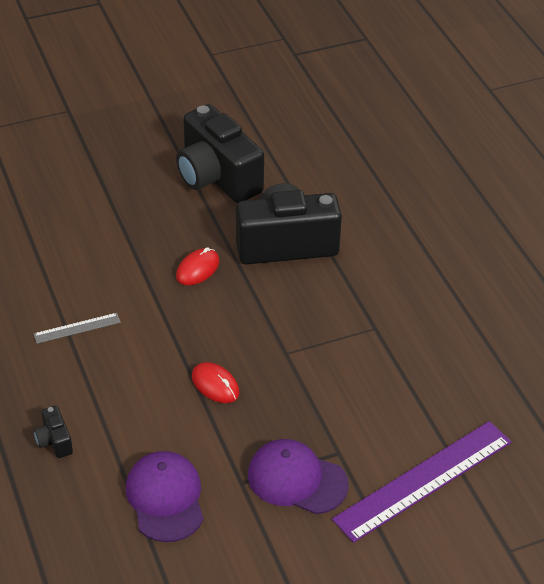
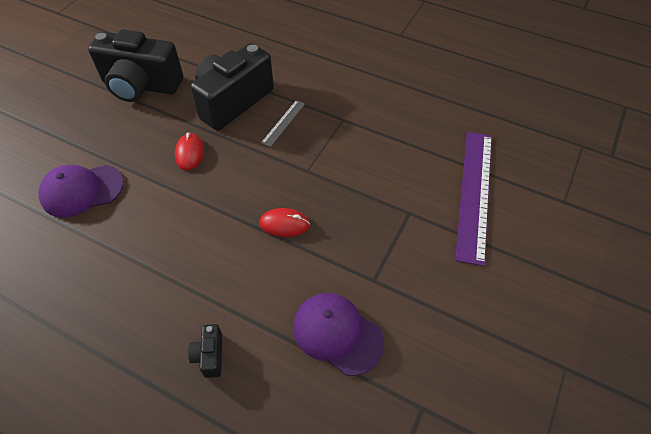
camera: 40 degrees left, 10 degrees up
(54, 441) = (209, 355): black camera -> black camera turned 60 degrees clockwise
(77, 328) = (140, 253): grey ruler -> grey ruler (283, 123)
(297, 479) = (405, 250): purple cap -> purple cap (82, 191)

